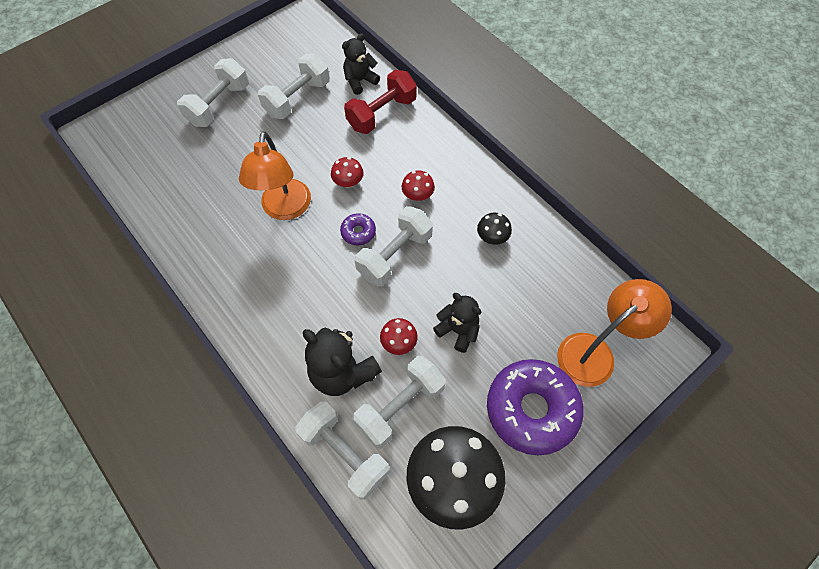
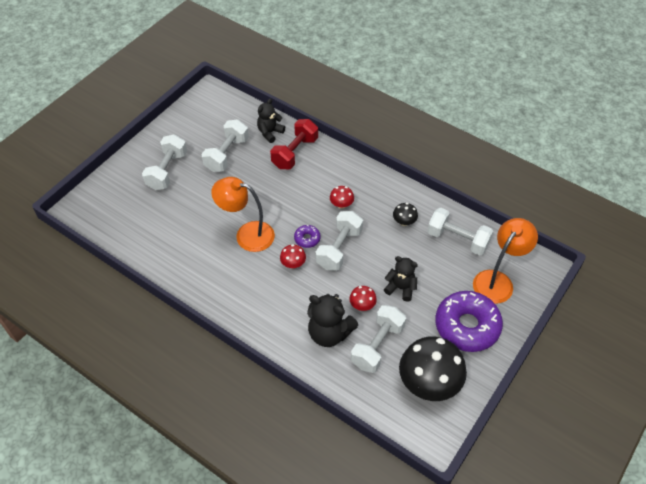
camera: 15 degrees left, 10 degrees down
(285, 209) = (247, 234): orange lamp -> orange lamp turned 120 degrees clockwise
(345, 453) = (350, 384): white dumbbell -> white dumbbell (457, 239)
(348, 182) = (287, 206): red mushroom -> red mushroom (293, 264)

